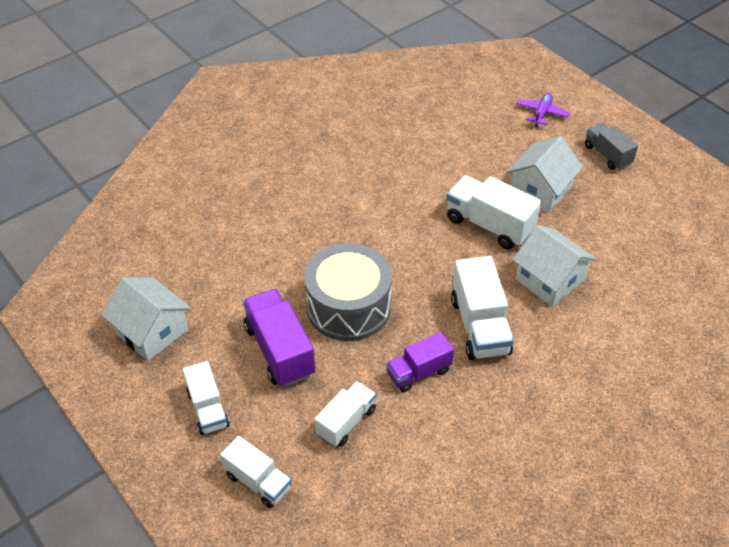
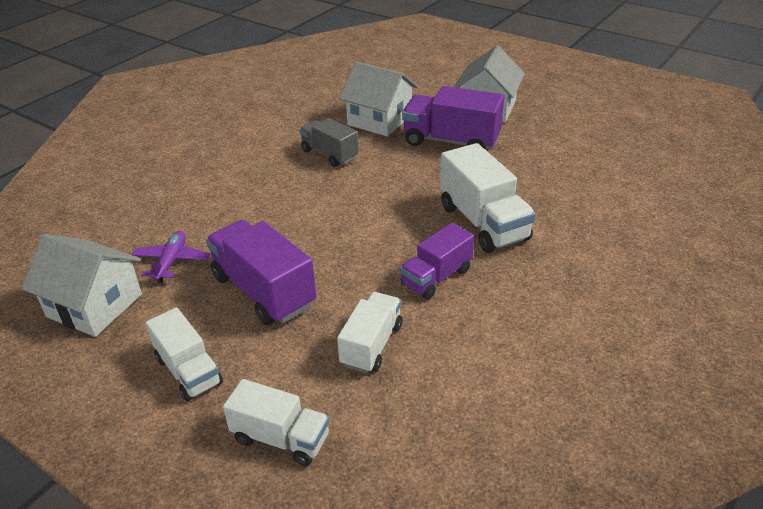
camera: 15 degrees left, 10 degrees down
(348, 307) = (330, 235): grey drum -> none
(489, 225) = (451, 141): white truck -> purple truck
(542, 113) = (459, 57): purple plane -> purple plane (171, 261)
(549, 280) = (534, 172): white house -> white house (379, 120)
(607, 155) = (535, 75): grey truck -> grey truck (329, 154)

